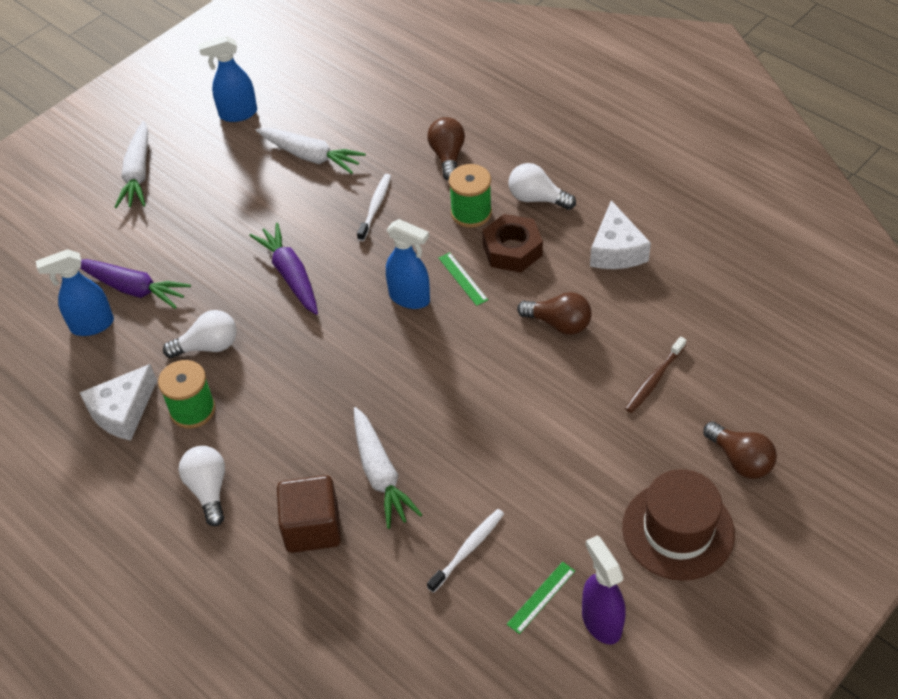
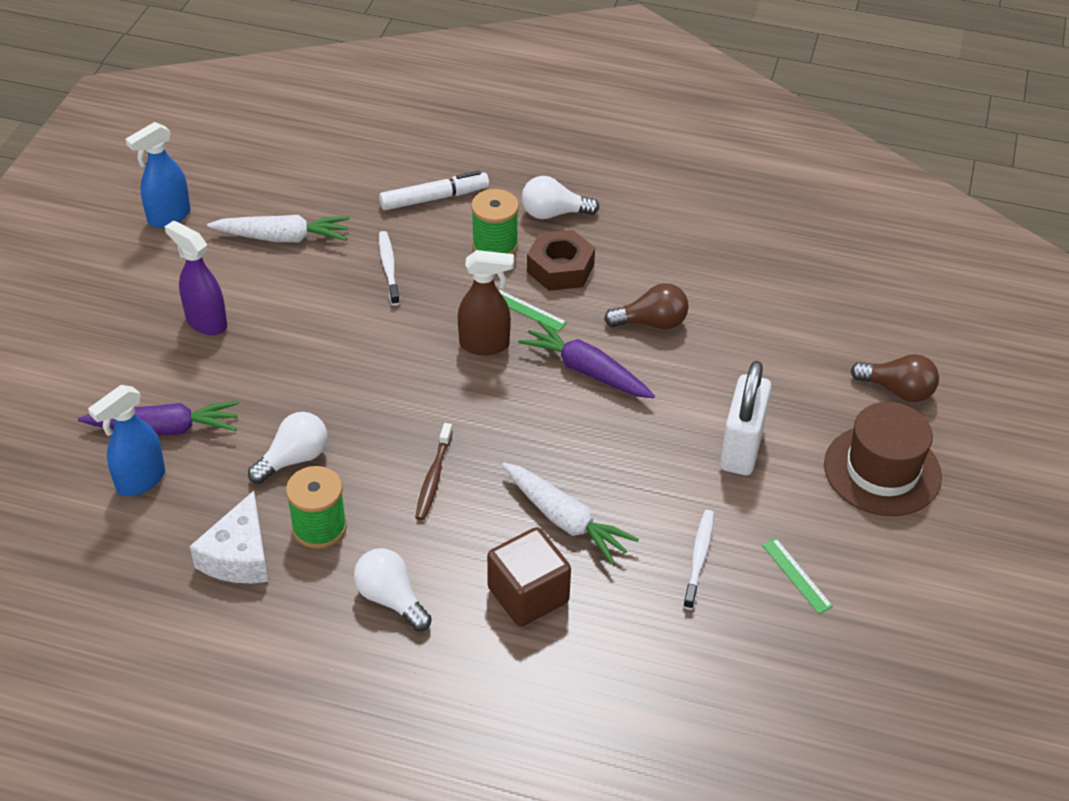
camera: 30 degrees left, 5 degrees down
(138, 173) = (89, 309): white carrot -> none
(290, 275) = (339, 361): purple carrot -> purple carrot (586, 370)
(410, 298) = (485, 345): blue spray bottle -> brown spray bottle
(447, 156) = (434, 198): brown light bulb -> white marker
(541, 597) = (797, 575): green ruler -> green ruler turned 45 degrees counterclockwise
(565, 464) = (741, 448): none -> white padlock
(601, 621) = (865, 575): purple spray bottle -> purple spray bottle (206, 322)
(616, 250) = (663, 239): white cheese -> none
(654, 380) = (775, 345): brown toothbrush -> brown toothbrush (433, 478)

